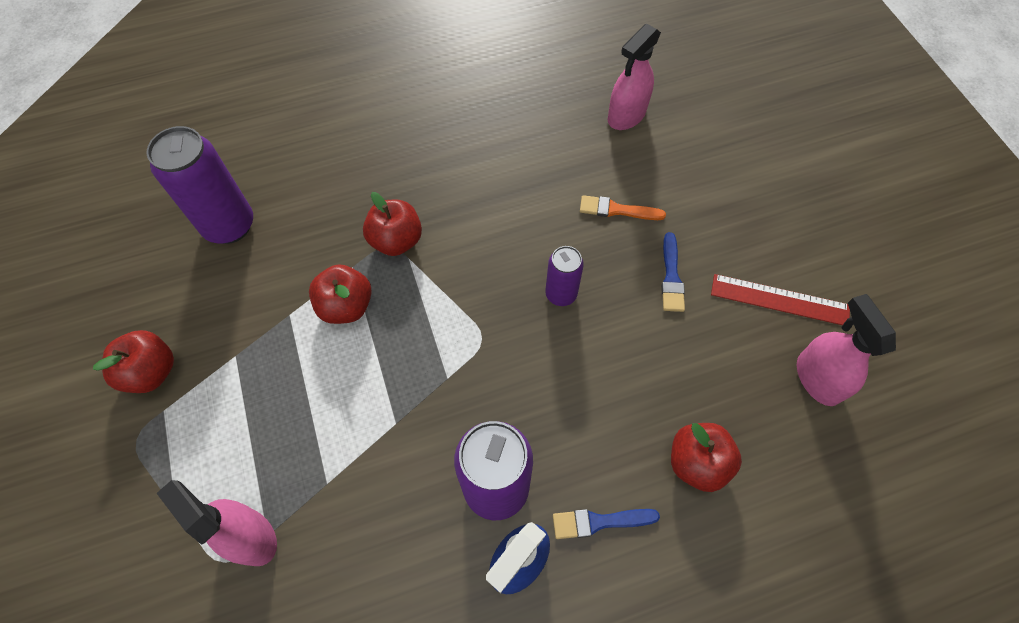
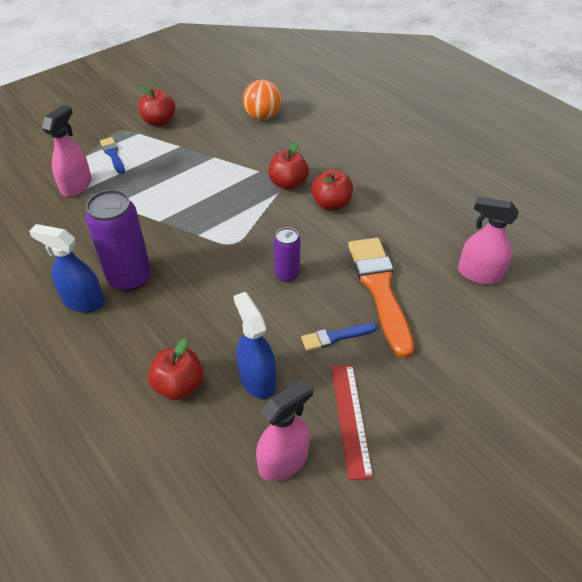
camera: 70 degrees right, 15 degrees down
(229, 225) = (262, 116): purple can -> orange ball
(346, 306) = (230, 177): red apple -> red apple (331, 204)
(600, 522) = (119, 337): blue brush -> blue brush (113, 155)
(617, 210) = (380, 289): orange brush -> orange brush, size x2.06
(708, 374) = (257, 379): none -> blue spray bottle

